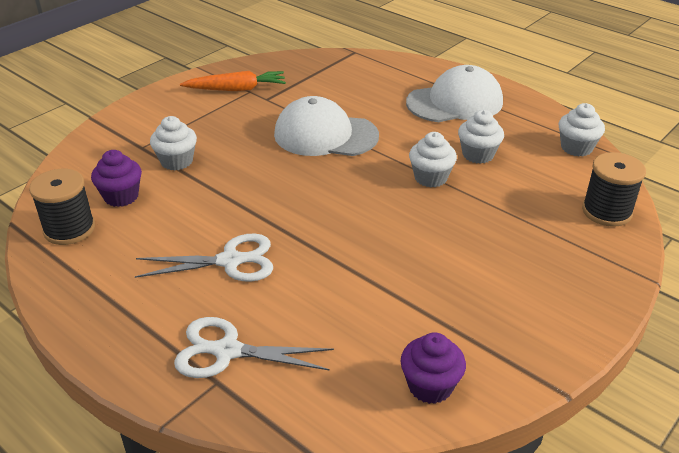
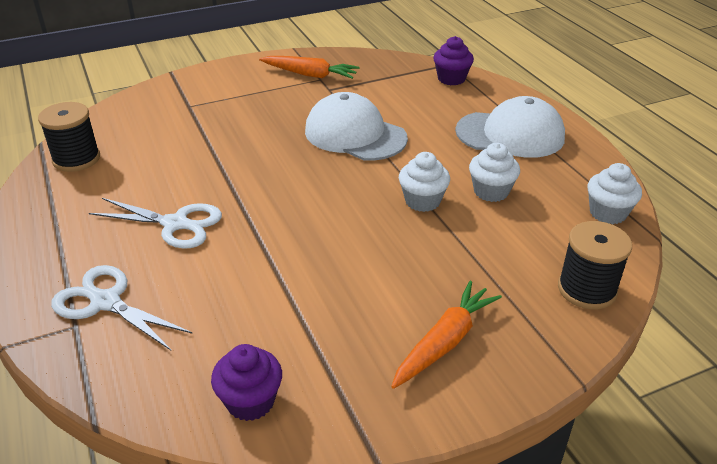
camera: 25 degrees right, 0 degrees up
(121, 196) = (137, 143): purple cupcake -> purple cupcake (451, 79)
(176, 161) = (206, 125): white cupcake -> none
(539, 285) = (445, 342): none -> orange carrot

